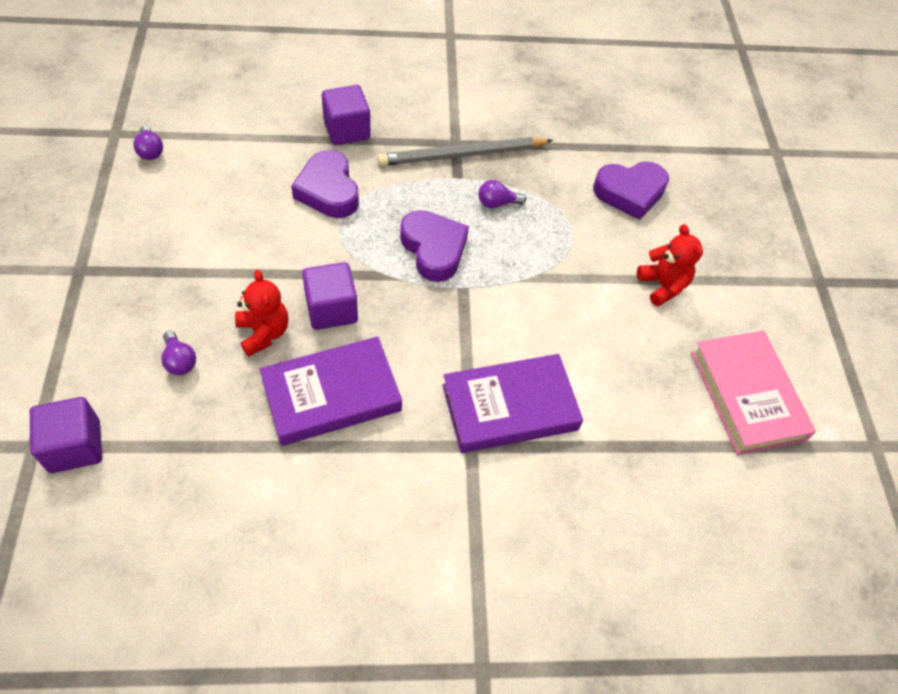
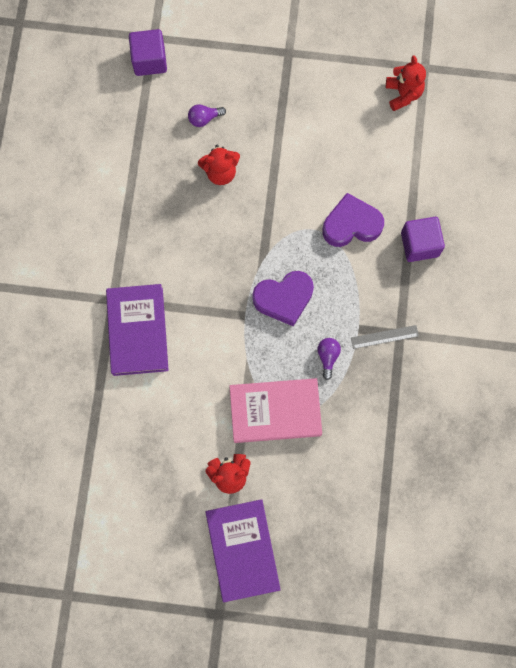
camera: 105 degrees right, 20 degrees up
(150, 151) = (403, 94): purple light bulb -> red teddy bear
(331, 309) = (235, 218): purple cube -> none
(331, 395) = (164, 213): purple book -> purple book (242, 550)
(462, 155) = (384, 337): grey pencil -> grey ruler
(630, 193) = (330, 474): purple heart -> none
(747, 395) = (122, 509): pink book -> pink book (275, 411)

